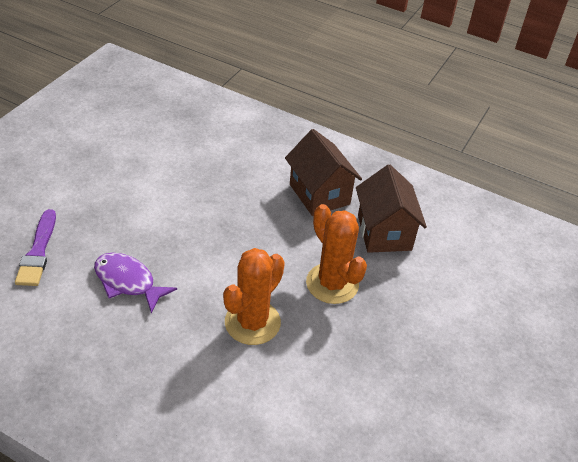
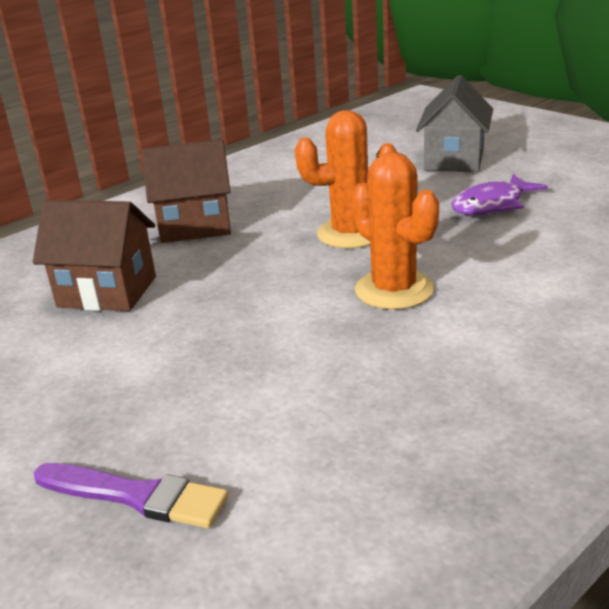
camera: 65 degrees left, 15 degrees down
(128, 282) = (270, 389): purple fish -> purple fish (492, 205)
(384, 232) = (286, 197): brown house -> brown house (107, 292)
(504, 333) = (454, 160): none -> grey house

